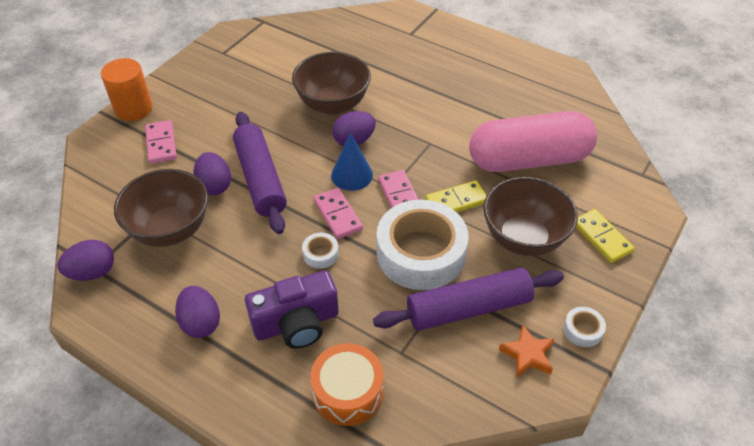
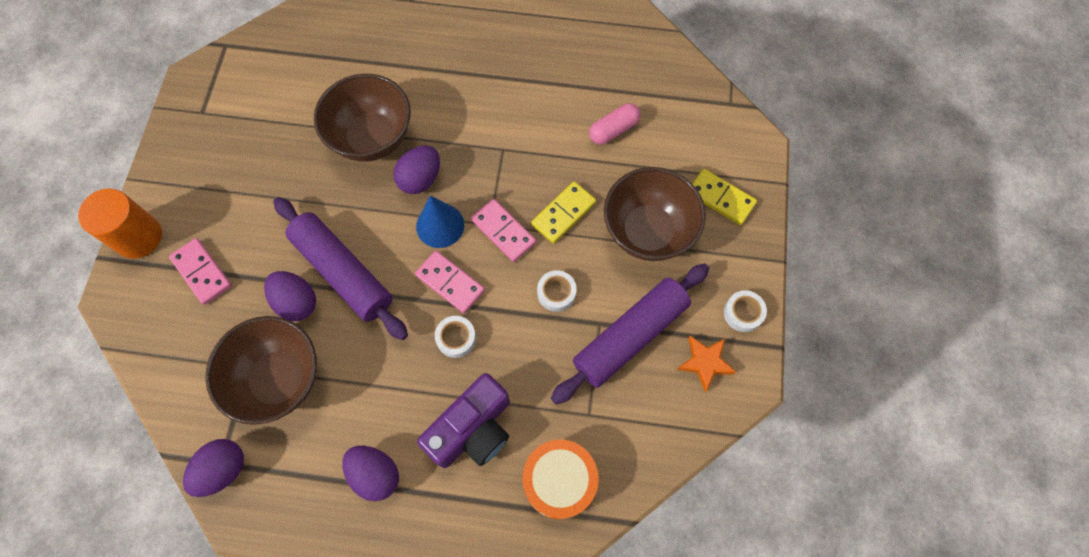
camera: 25 degrees left, 20 degrees up
(420, 253) = (556, 293): white tape -> white tape, size x0.40
(529, 160) = (614, 130): pink capsule -> pink capsule, size x0.41

